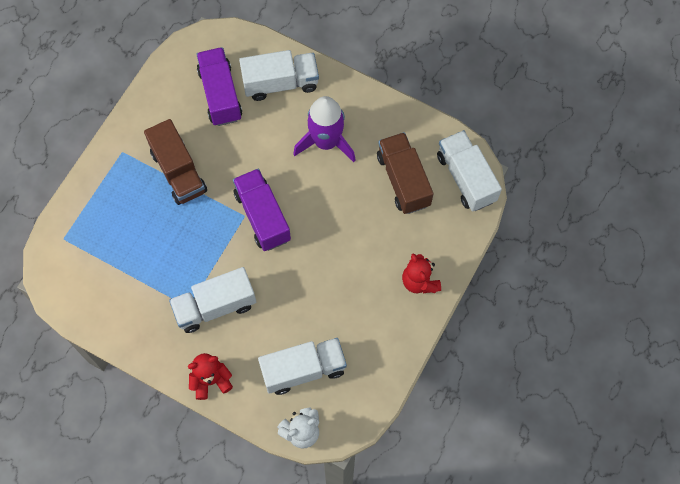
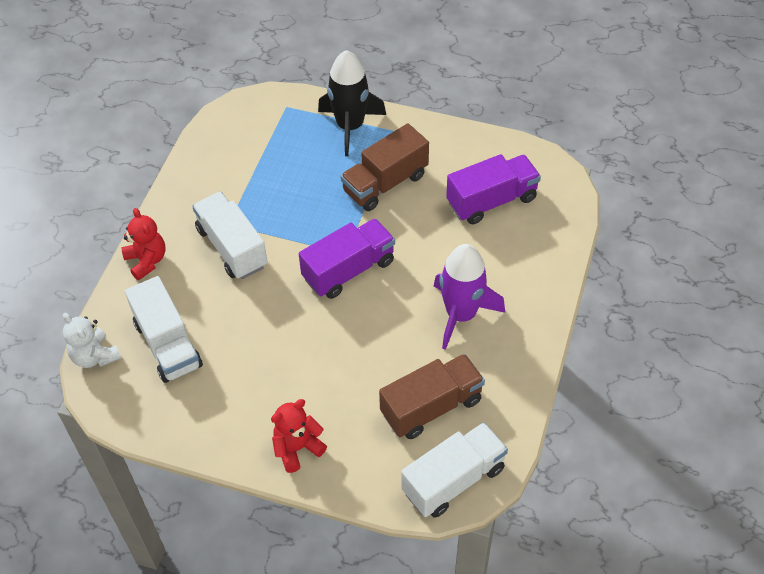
camera: 80 degrees right, 15 degrees down
(105, 188) = (350, 126): none -> black rocket
(280, 83) = (525, 254): white truck -> none

